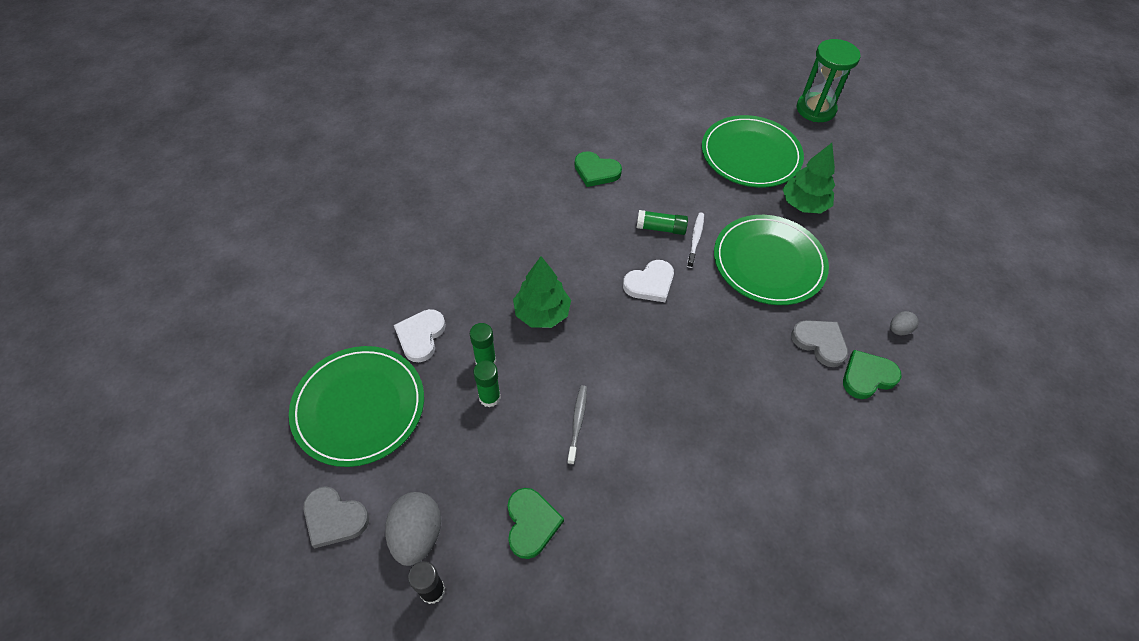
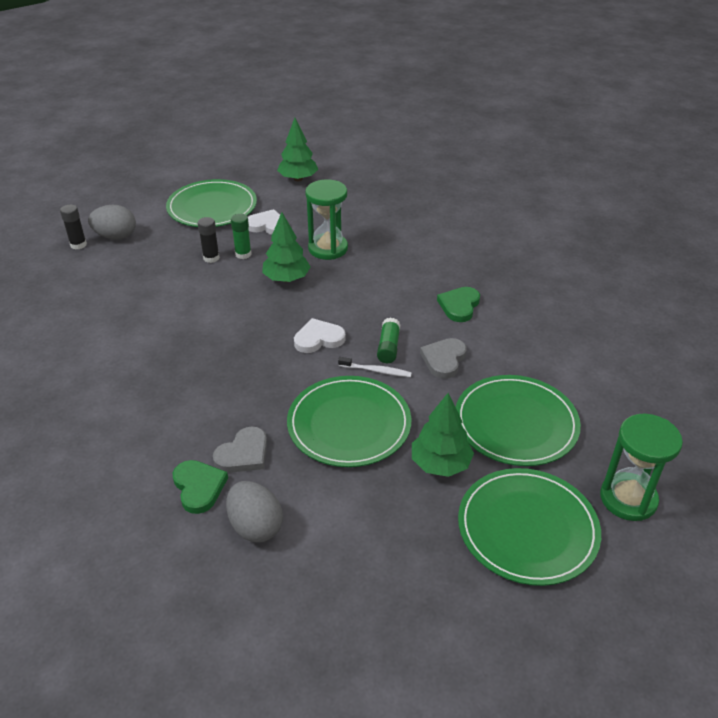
camera: 90 degrees right, 15 degrees down
(305, 303) = (298, 179): none -> green tree
(334, 518) = (136, 207): grey heart -> grey heart (444, 359)
(483, 273) = (328, 248): none -> green hourglass
(489, 397) = (211, 258): green glue stick -> black glue stick
(531, 523) = (109, 280): green heart -> none
(577, 422) = (182, 299): grey toothbrush -> none
(650, 283) = (318, 339): white heart -> white heart turned 105 degrees clockwise
(855, 163) = (527, 528): none -> green plate
(898, 329) = (255, 526): grey egg -> grey egg, size x1.92

